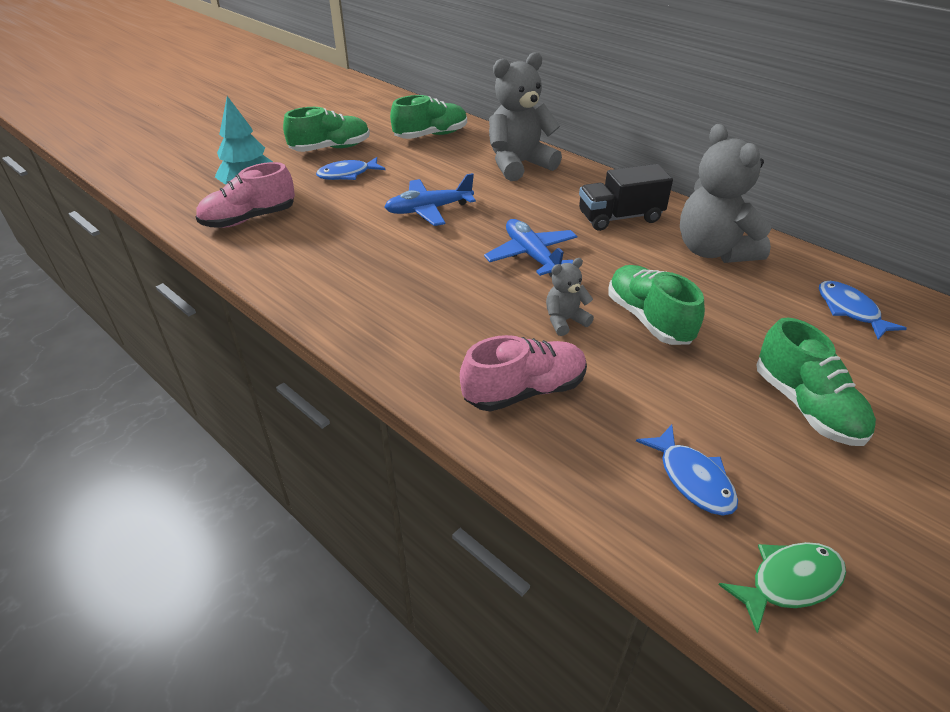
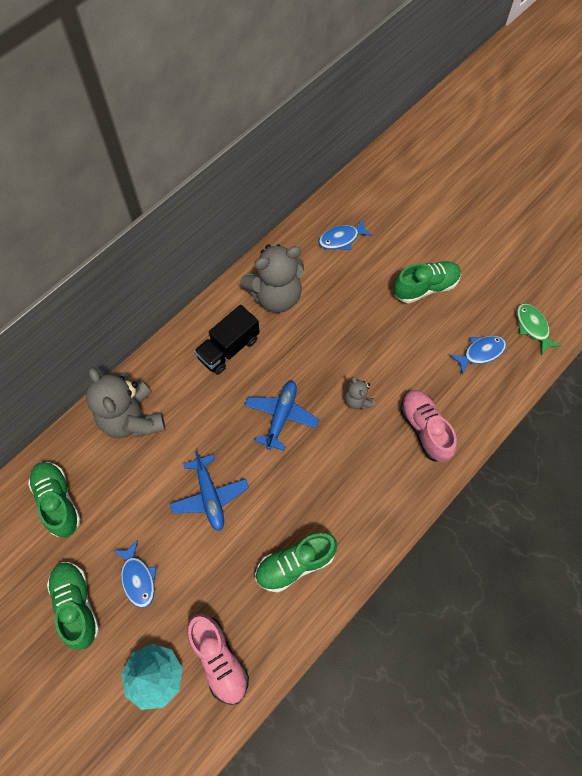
camera: 90 degrees left, 25 degrees up
(531, 255) = (281, 416): blue plane -> blue plane turned 135 degrees clockwise
(620, 217) = (228, 348): black truck -> black truck turned 60 degrees clockwise
(648, 319) = (354, 350): green shoe -> green shoe (295, 564)

